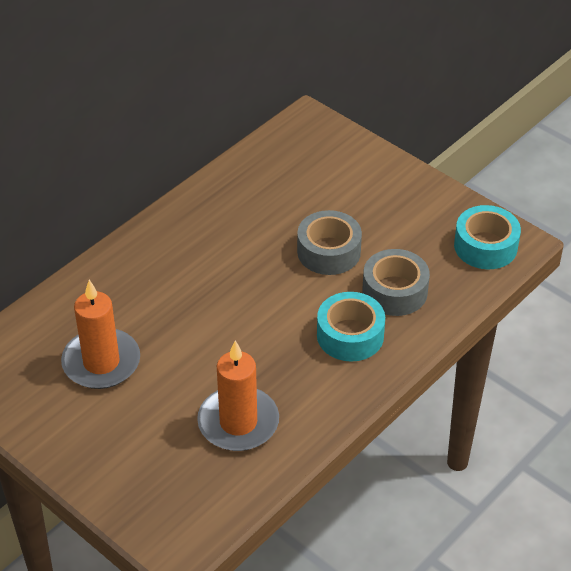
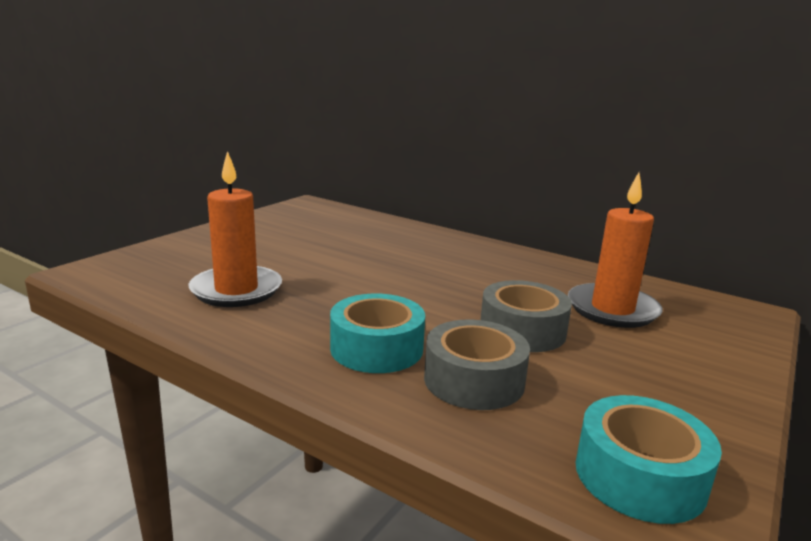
camera: 80 degrees right, 25 degrees down
(101, 362) = (319, 237): orange candle -> orange candle (612, 309)

